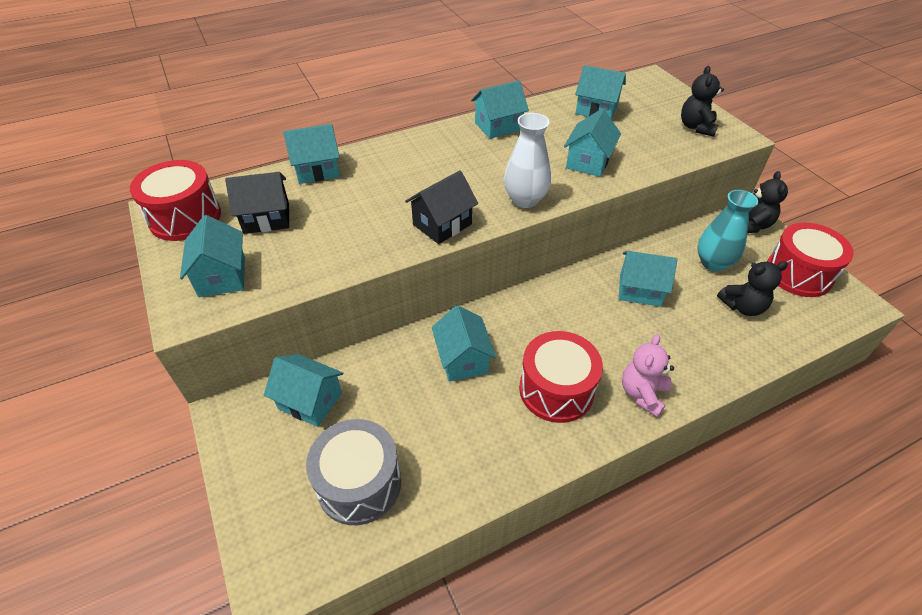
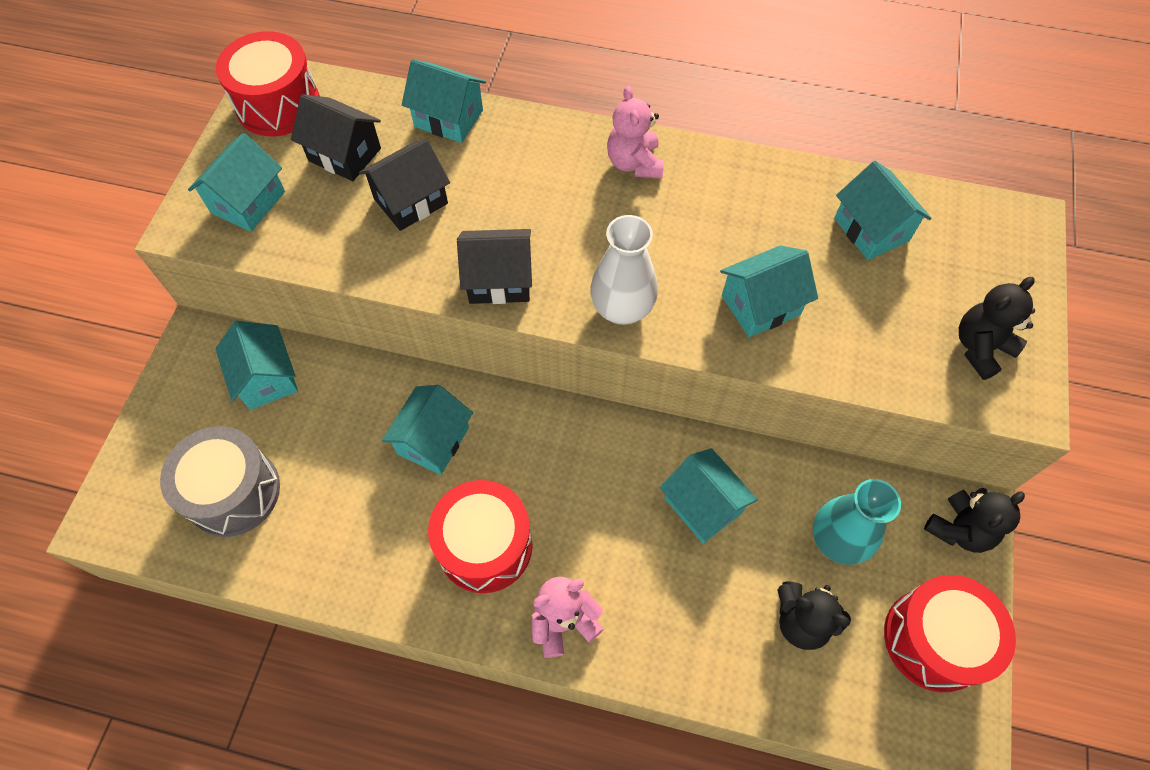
camera: 40 degrees right, 15 degrees up
(340, 218) = (411, 201): none -> black house
(451, 139) = (634, 163): none -> pink teddy bear
(498, 126) = (711, 178): turquoise house -> none

